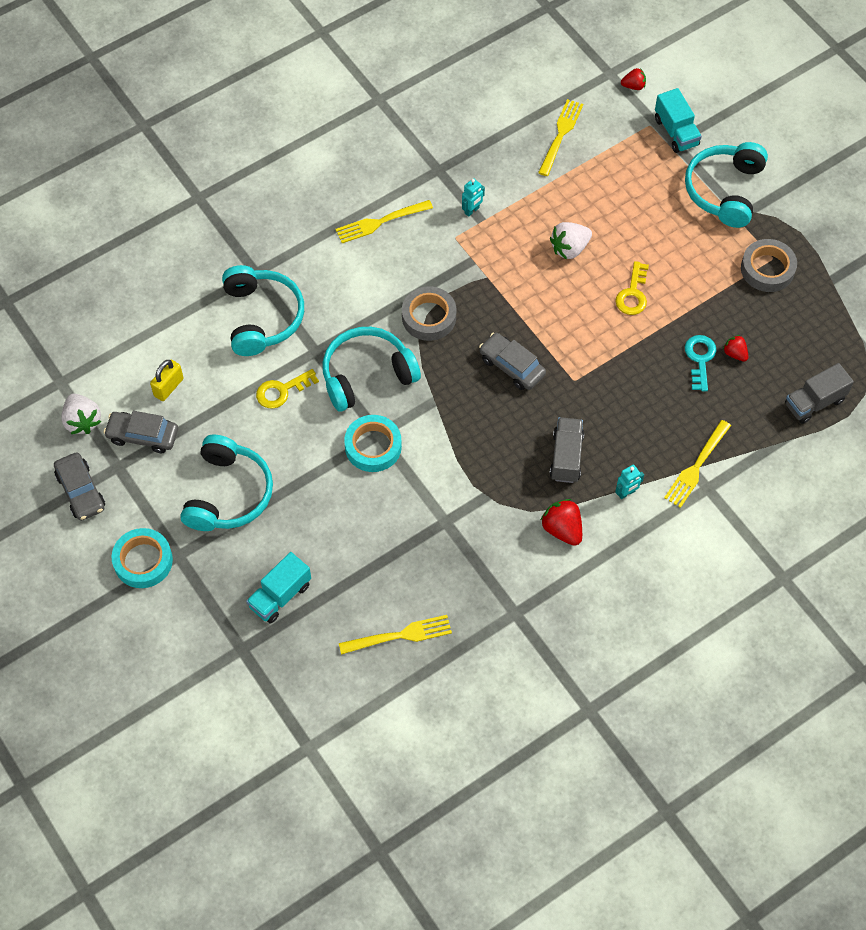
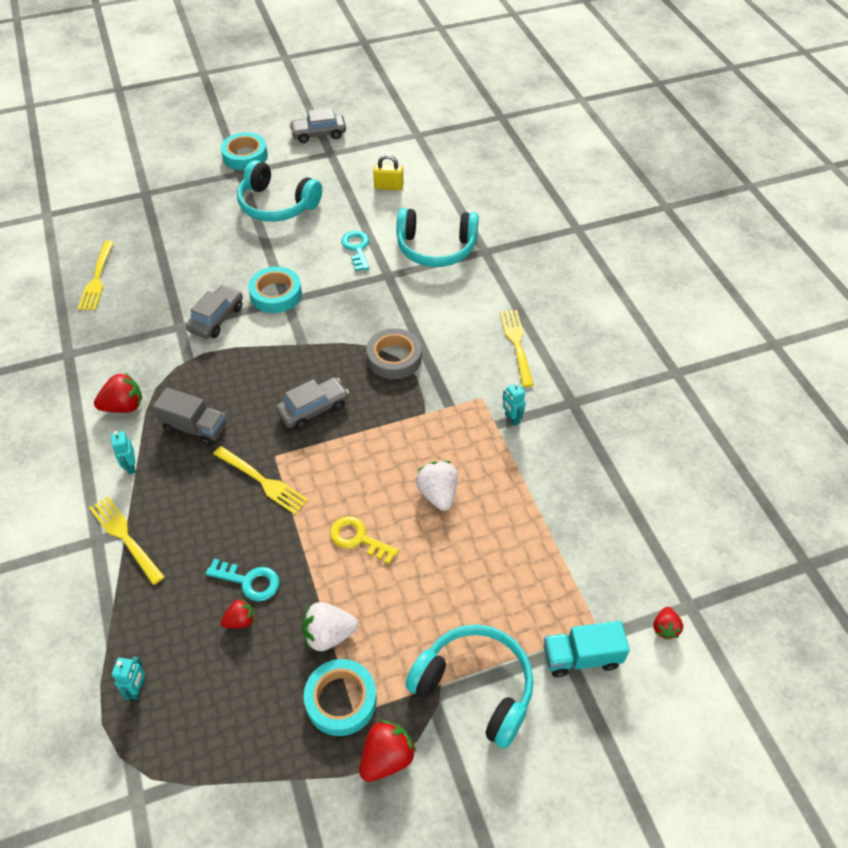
camera: 105 degrees right, 10 degrees down
(82, 421) = (378, 141): white strawberry -> white strawberry (328, 635)
(143, 436) = (350, 168): grey car -> grey car (216, 318)
(168, 387) = (388, 187): yellow padlock -> yellow padlock turned 45 degrees counterclockwise
(280, 596) = (174, 219): turquoise truck -> none
(282, 391) = (357, 248): yellow key -> turquoise key
(367, 375) = (349, 303): turquoise headphones -> none
(560, 135) = (598, 526): yellow fork -> yellow fork (262, 481)
(767, 269) = (341, 700): grey tape -> turquoise tape
(795, 231) = (387, 758): none -> red strawberry
(814, 402) = (138, 689): grey truck -> turquoise robot

